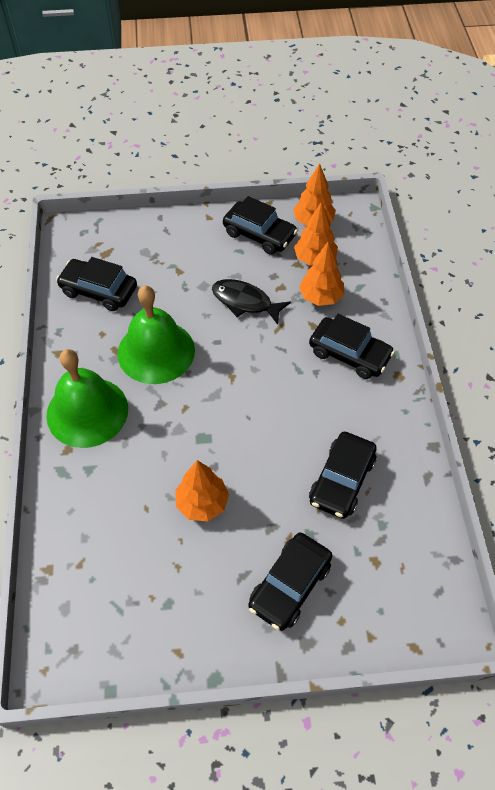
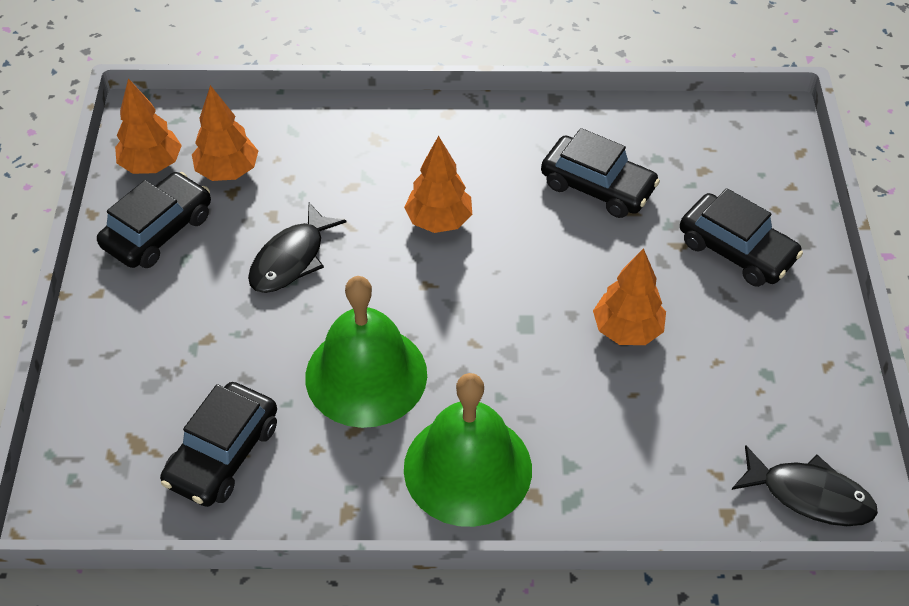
camera: 85 degrees left, 5 degrees down
(61, 628) = (810, 495): none -> black fish
(321, 297) = (302, 173): orange tree -> orange tree (439, 221)
(349, 354) = (406, 155): black car -> none

